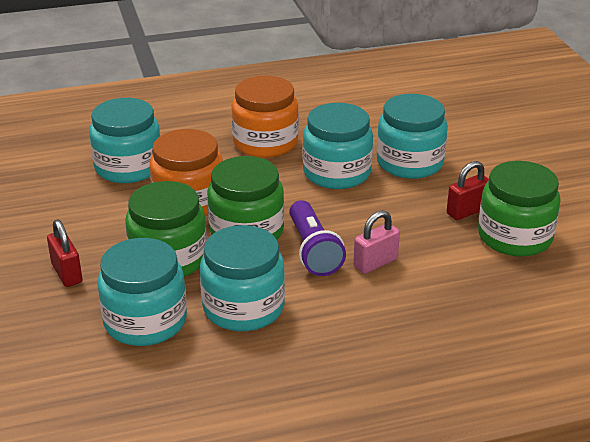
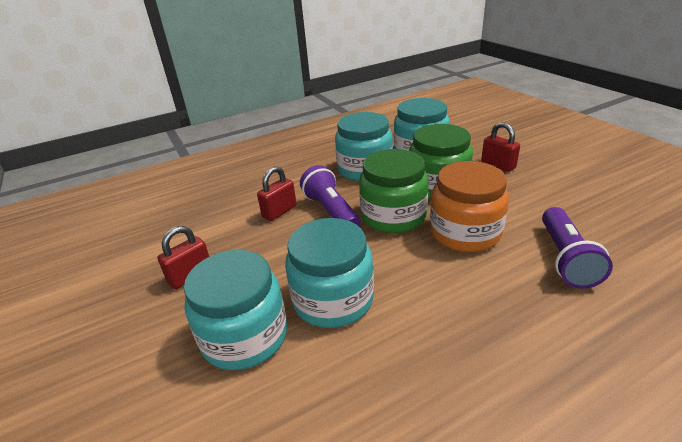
camera: 170 degrees right, 0 degrees up
(128, 167) = (565, 258): turquoise jar -> purple flashlight
(265, 143) = (442, 333): orange jar -> none
(375, 263) = (279, 212): pink padlock -> red padlock
(515, 236) = (153, 257): green jar -> none

